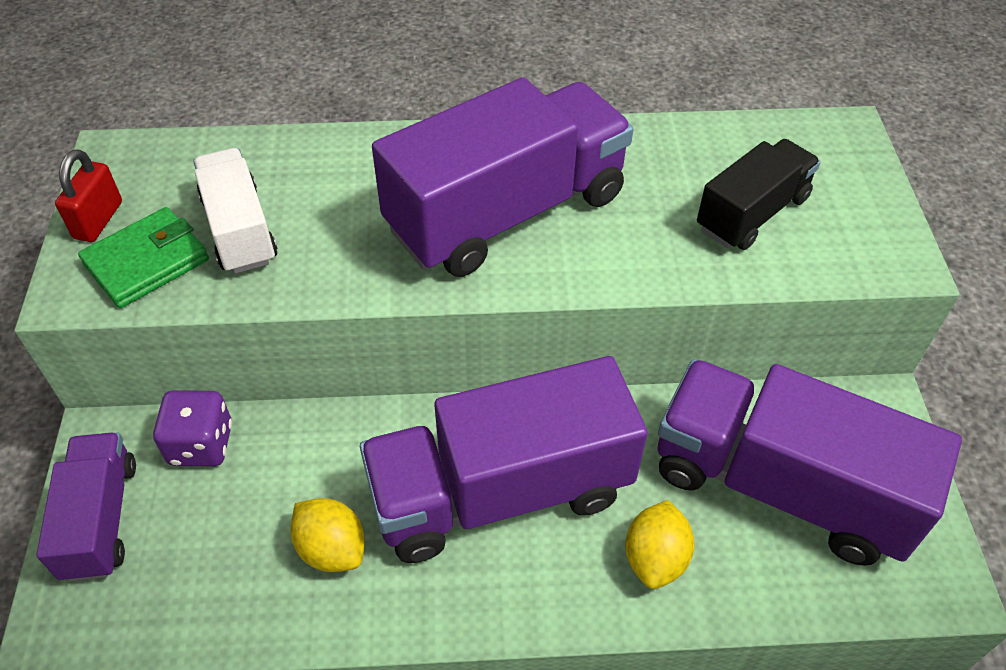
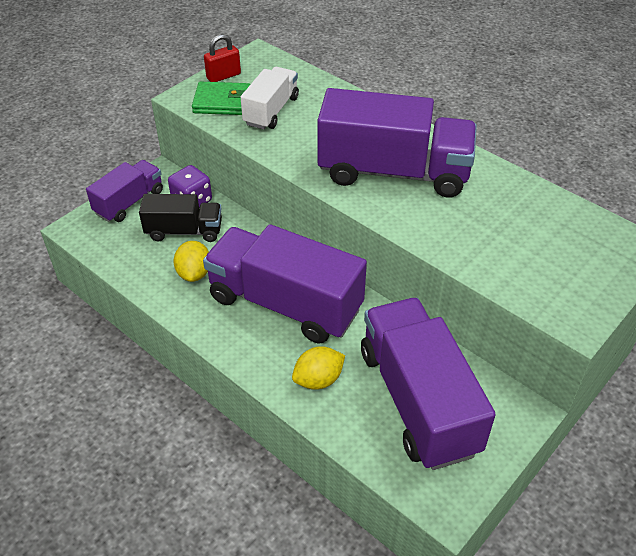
camera: 45 degrees right, 5 degrees down
(752, 213) = (521, 248): black truck -> black truck (184, 231)

